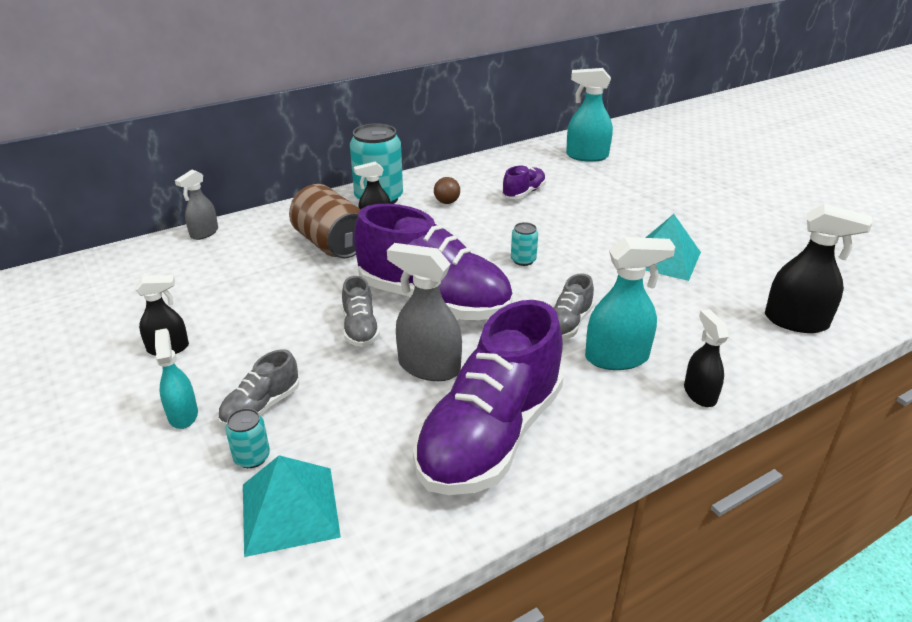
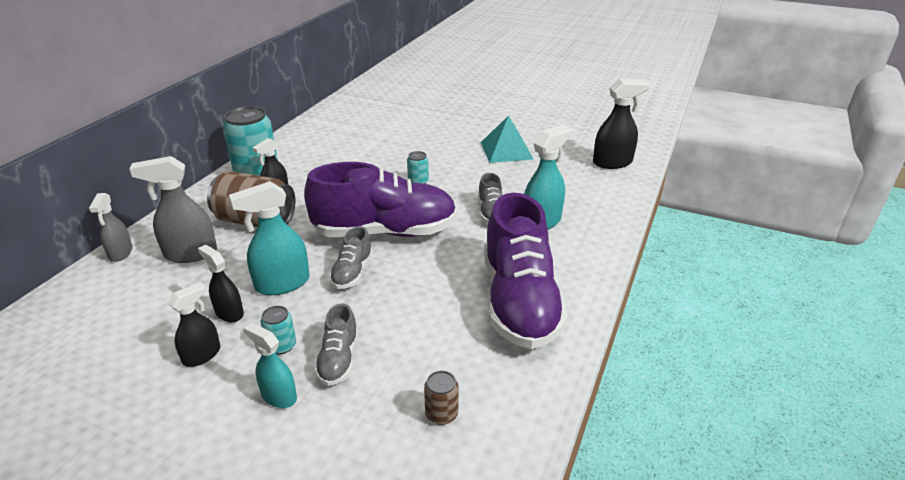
camera: 35 degrees left, 0 degrees up
(252, 457) = (373, 396): turquoise can -> turquoise can (281, 346)
(289, 510) = (441, 414): turquoise pyramid -> brown can
(360, 329) = (352, 272): grey shoe -> grey shoe turned 60 degrees clockwise
(428, 367) = (432, 277): grey spray bottle -> grey spray bottle (190, 254)
(447, 202) = (317, 159): brown ball -> none
(524, 193) = (368, 135): purple shoe -> none
(586, 156) = (385, 97): turquoise spray bottle -> turquoise spray bottle (282, 284)
(699, 394) = (606, 223): black spray bottle -> black spray bottle (229, 313)

